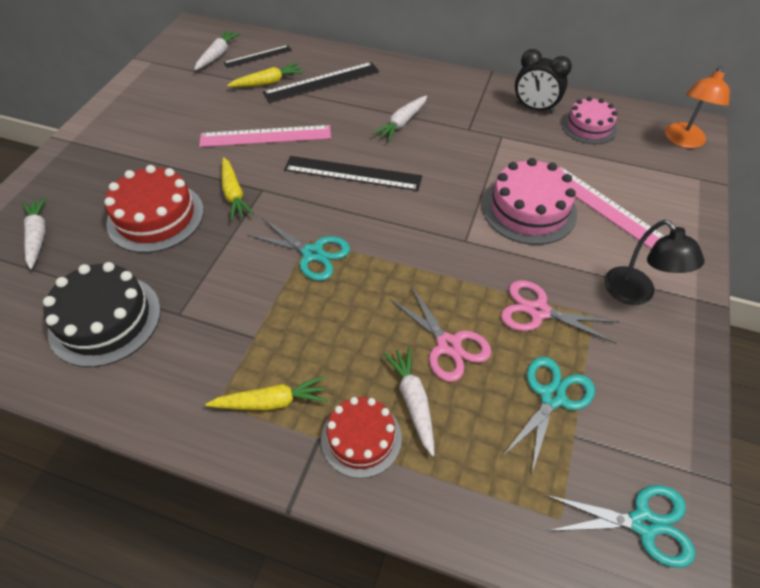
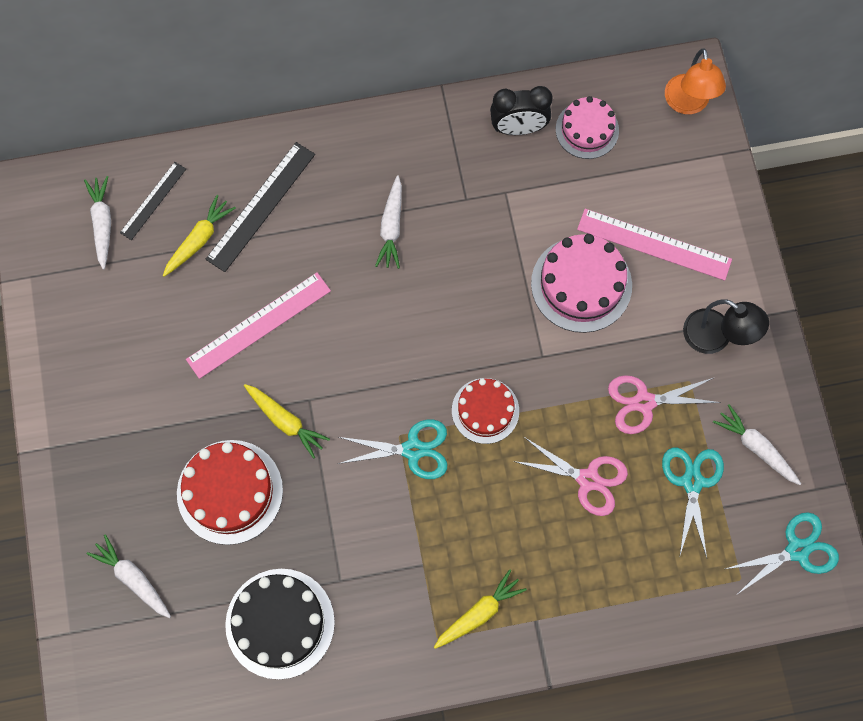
camera: 30 degrees left, 20 degrees up
(352, 173) = (385, 328): black ruler -> none
(361, 438) = (568, 601): red cake -> red cake (485, 410)
(413, 401) = (589, 547): white carrot -> white carrot (756, 447)

